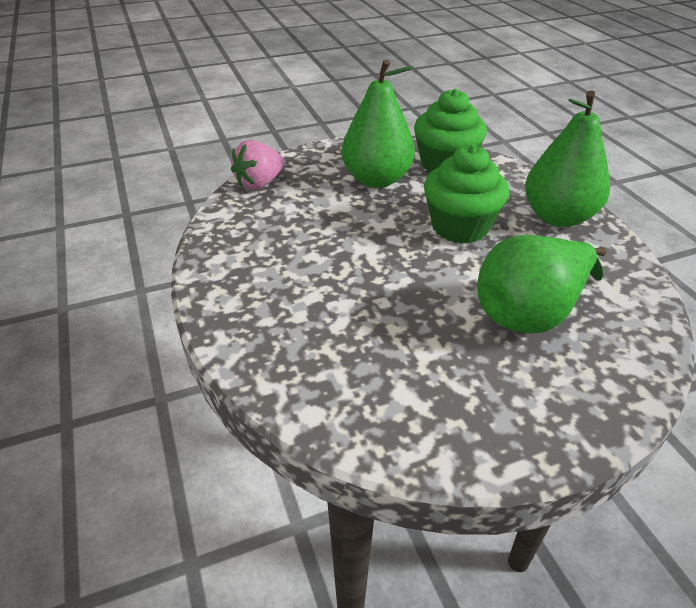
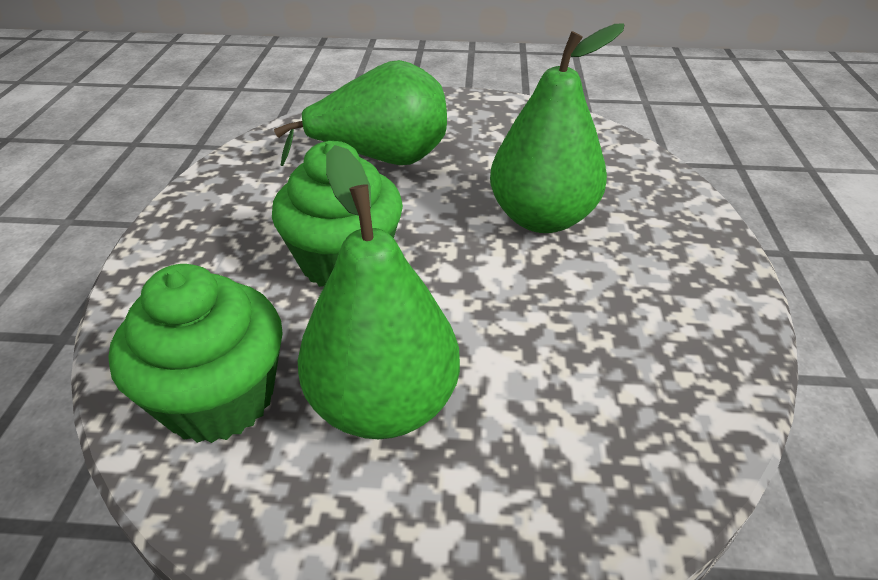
camera: 155 degrees left, 0 degrees up
(259, 183) = (635, 485): pink strawberry -> none
(558, 217) = (205, 236): green pear -> green pear (542, 218)

